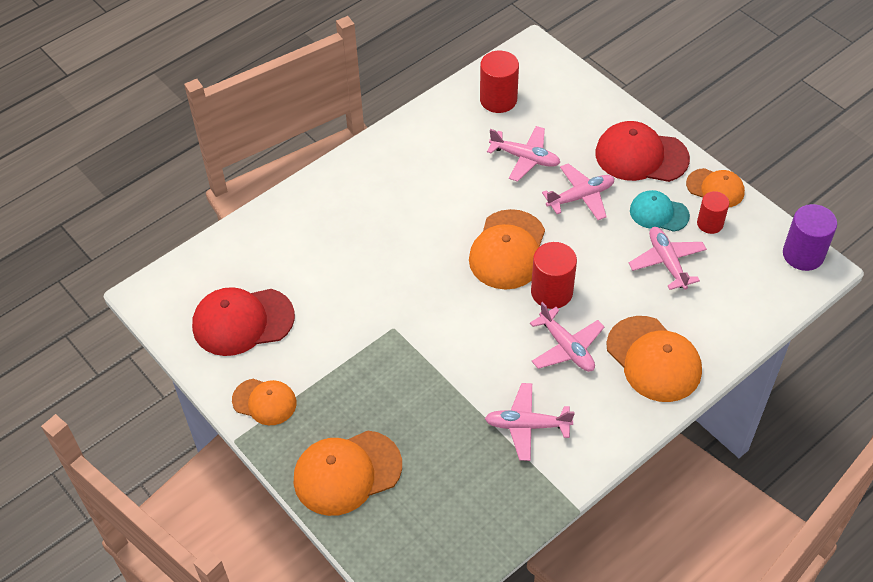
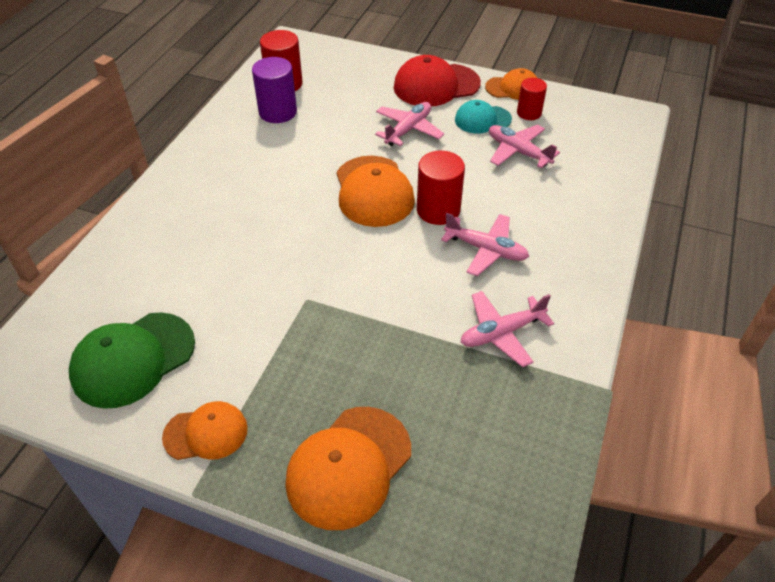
camera: 30 degrees left, 5 degrees down
(242, 321) = (133, 359): red cap -> green cap
(525, 158) = (338, 117): pink plane -> none
(653, 359) = (568, 229): orange cap -> none
(803, 254) = (617, 109): purple cylinder -> purple cylinder (278, 112)

